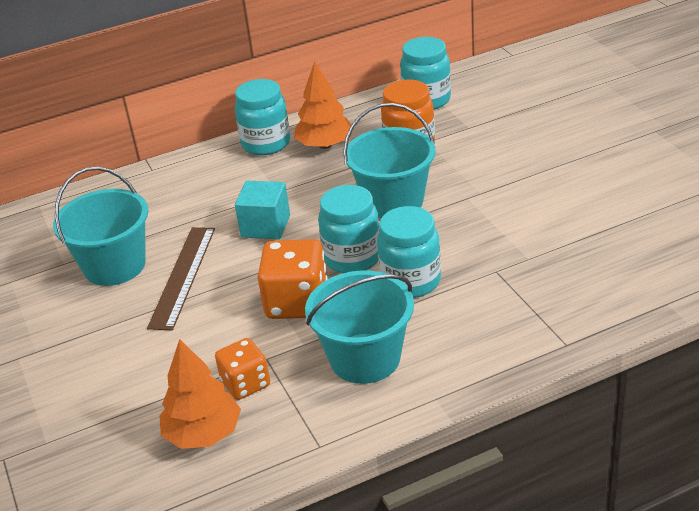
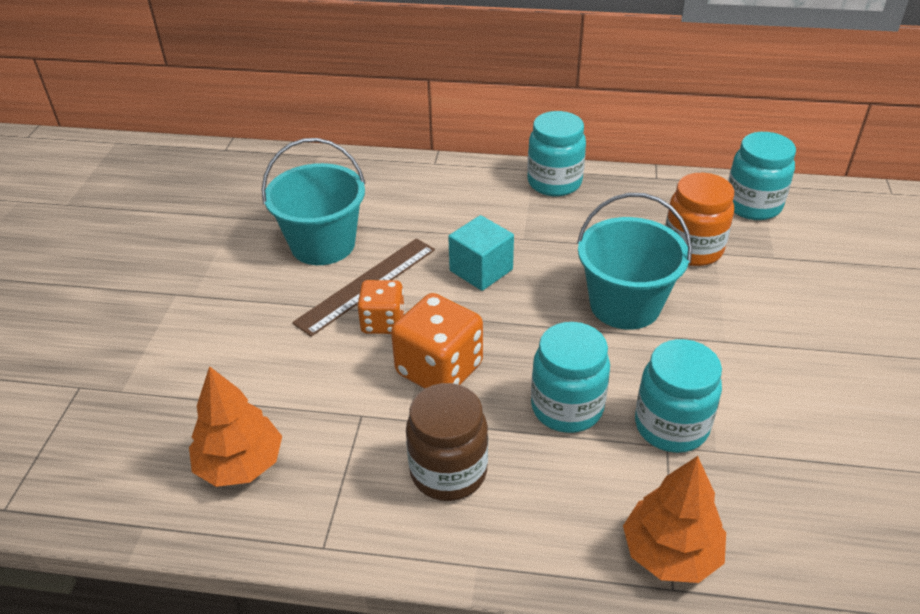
camera: 30 degrees right, 5 degrees up
(245, 384) = (320, 432): orange dice -> orange dice (383, 322)
(325, 145) = (608, 209): orange tree -> orange tree (670, 552)
(352, 258) = (532, 348): turquoise jar -> turquoise jar (671, 426)
(365, 358) = (448, 472): turquoise bucket -> brown jar

